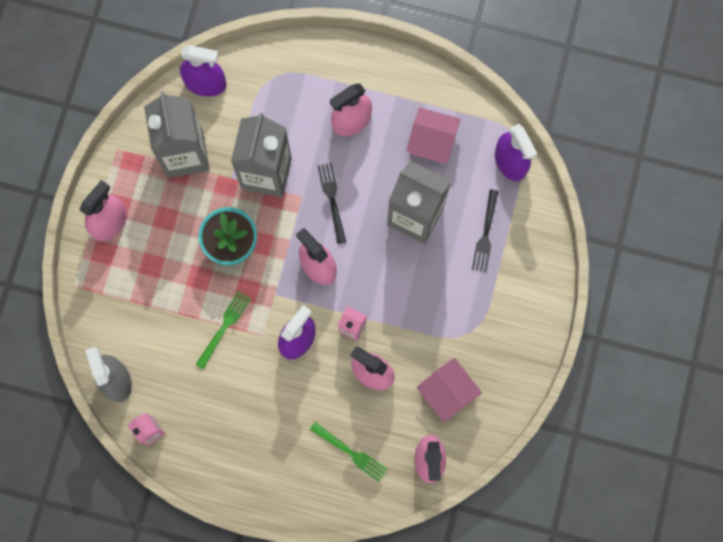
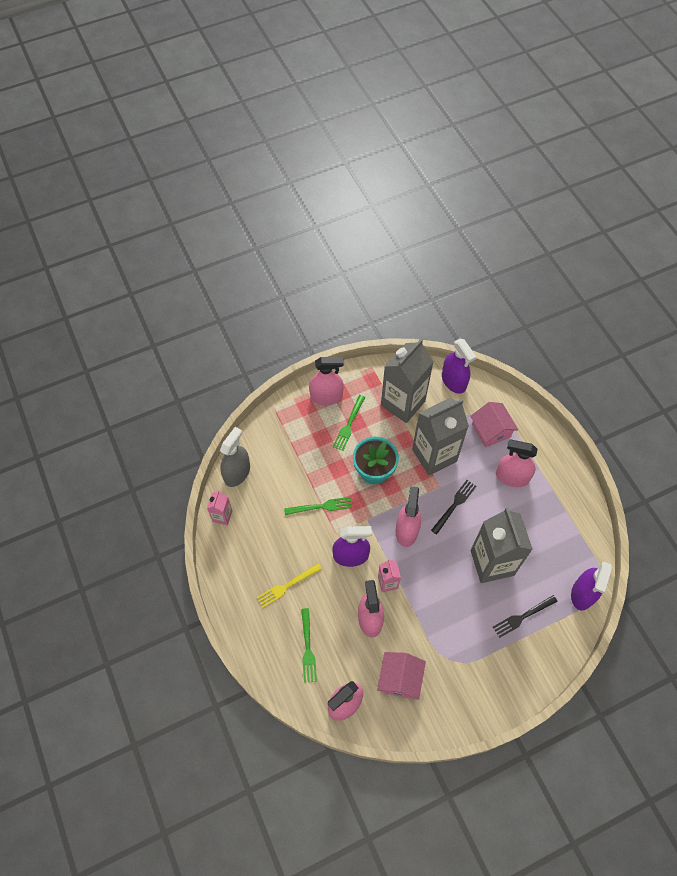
camera: 50 degrees right, 15 degrees down
(161, 227) = (349, 425): none -> green fork
(276, 425) = (287, 586): none -> yellow fork
(432, 141) = (547, 534): pink house -> pink house (491, 430)

